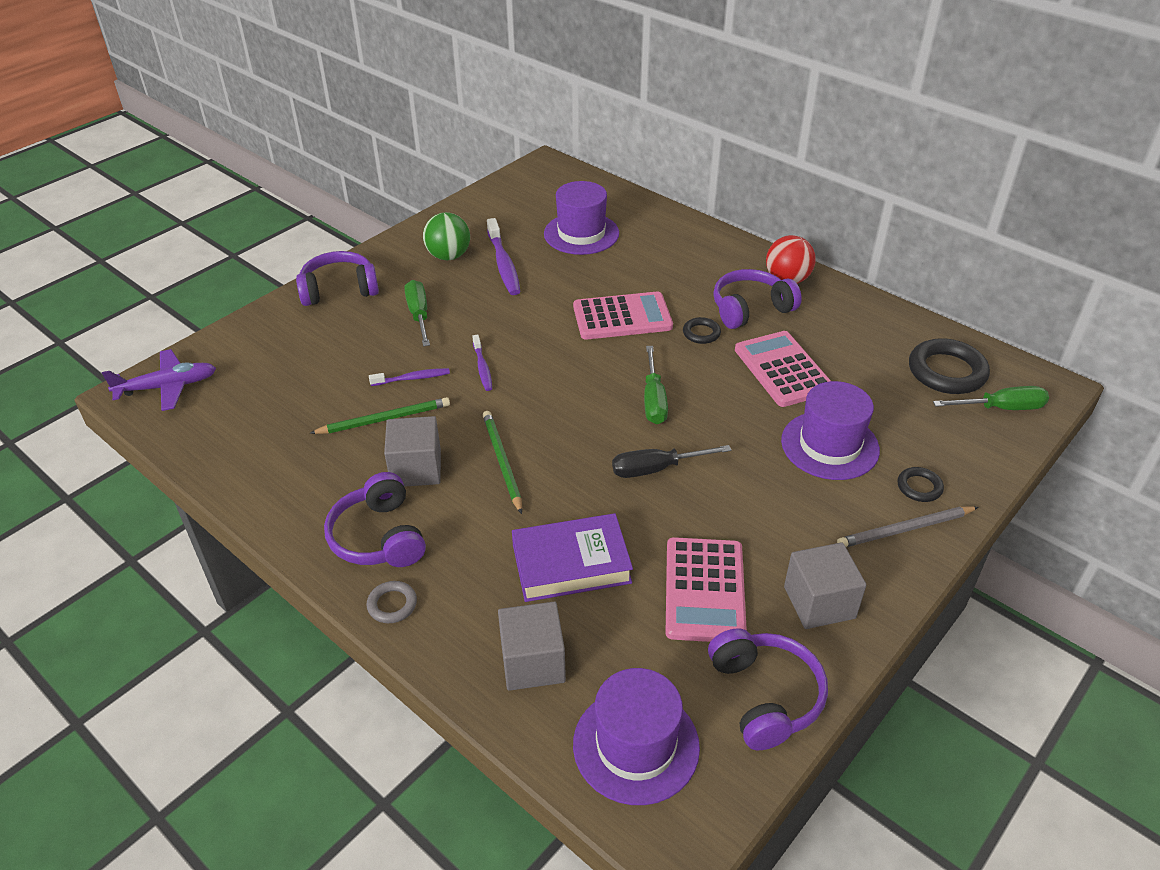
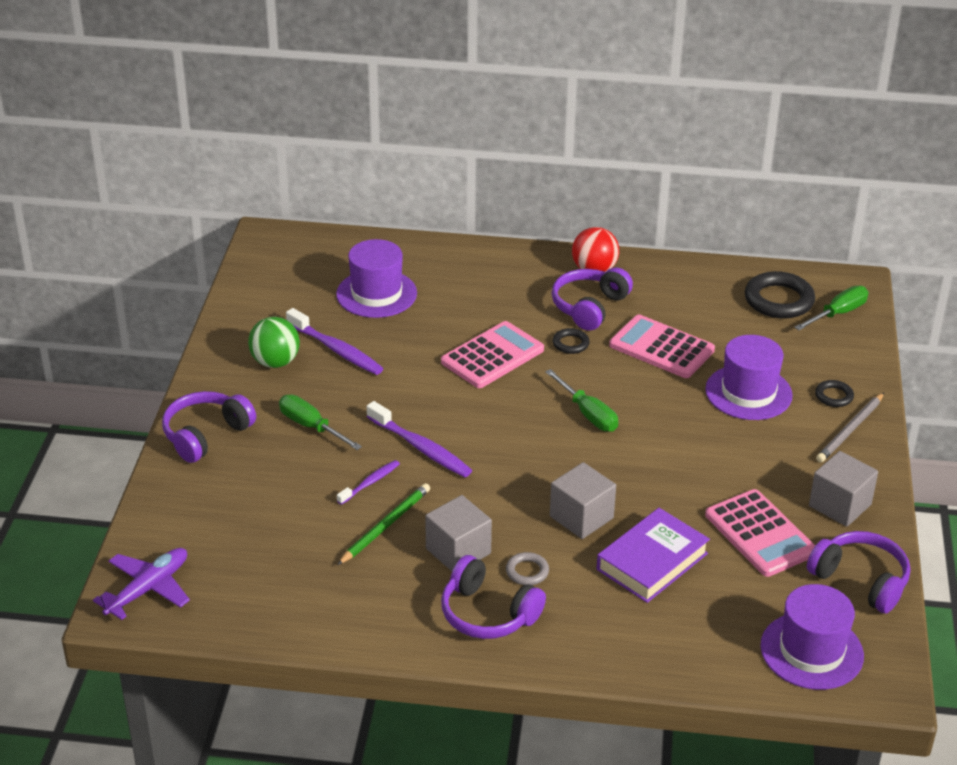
camera: 35 degrees left, 5 degrees down
(392, 604) = (553, 653): grey ring -> grey ring (527, 571)
(482, 368) = (421, 448): purple toothbrush -> purple toothbrush, size x1.71
(502, 462) = (521, 514): green pencil -> none
(533, 662) = (694, 638): grey cube -> grey cube (581, 517)
(656, 469) = (643, 466): black screwdriver -> none

